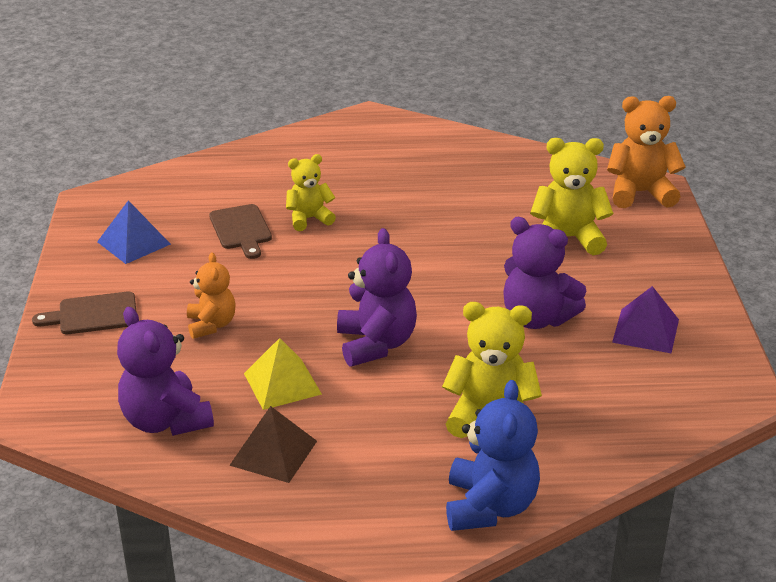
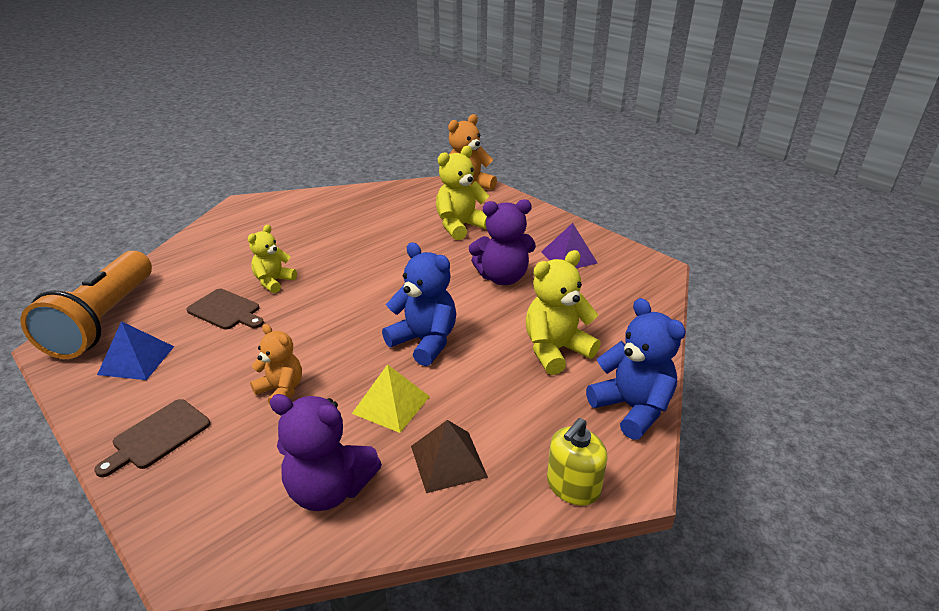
camera: 40 degrees left, 0 degrees up
(141, 194) = (103, 321): none -> orange flashlight
(347, 531) = (573, 486): none -> yellow soap dispenser
(376, 344) = (424, 342): purple teddy bear -> blue teddy bear

